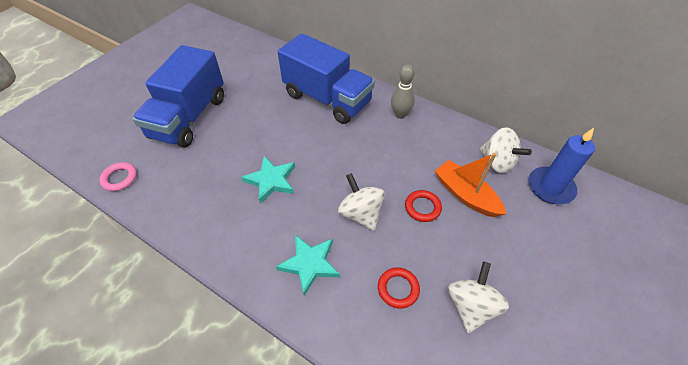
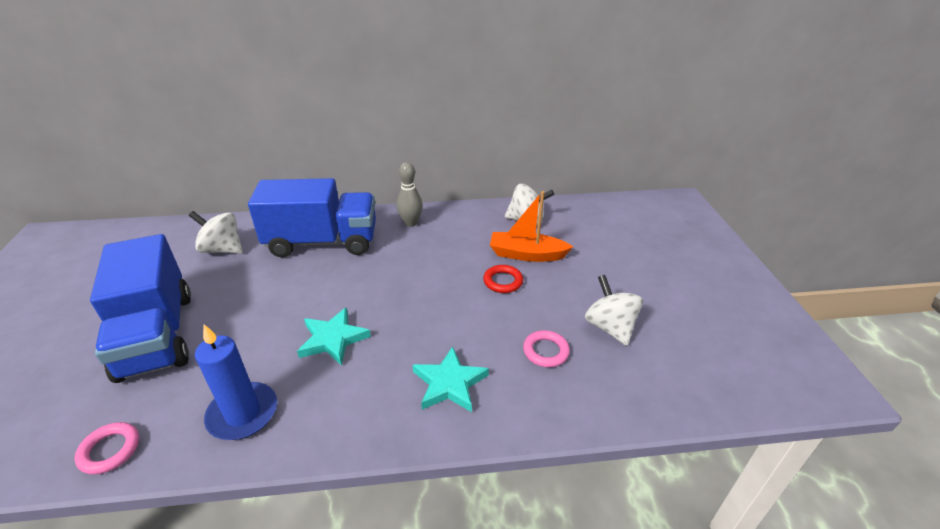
camera: 40 degrees left, 15 degrees down
(360, 213) = (454, 315): white spinning top -> white spinning top (222, 249)
(398, 289) = (545, 351): red ring -> pink ring
(550, 187) = (580, 218): blue candle -> blue candle (243, 413)

